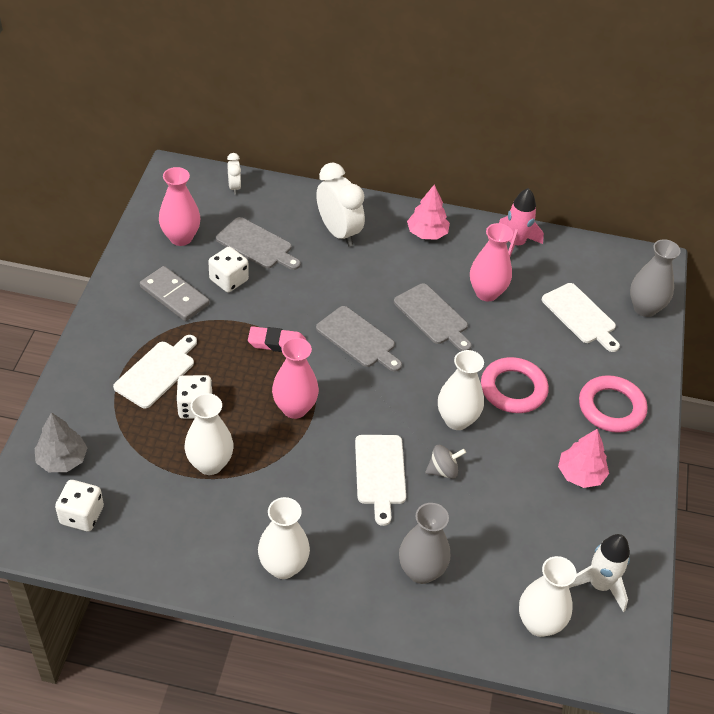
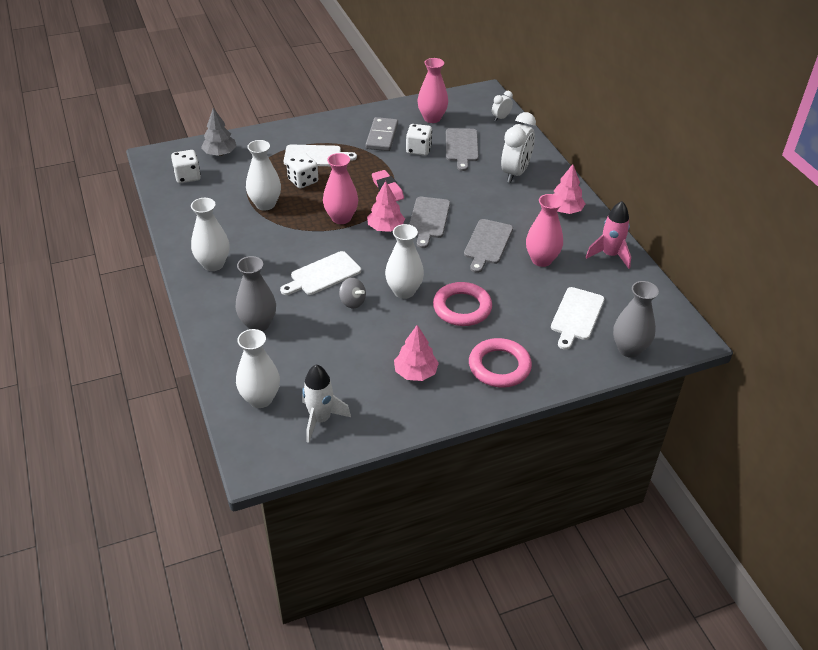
camera: 60 degrees right, 5 degrees down
(343, 380) = (385, 228): none -> pink tree

